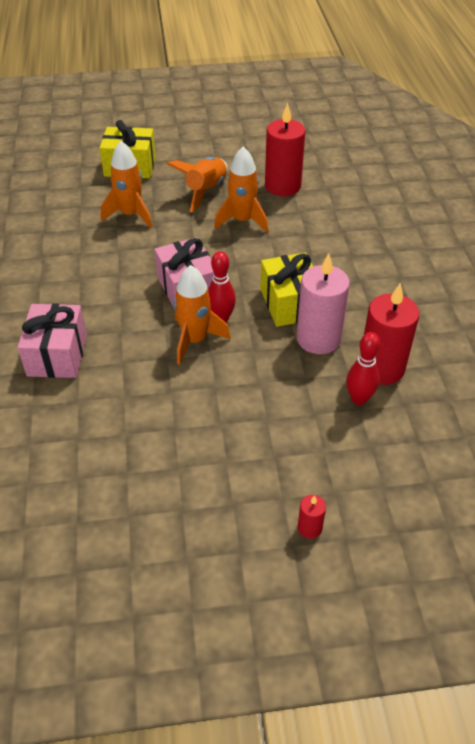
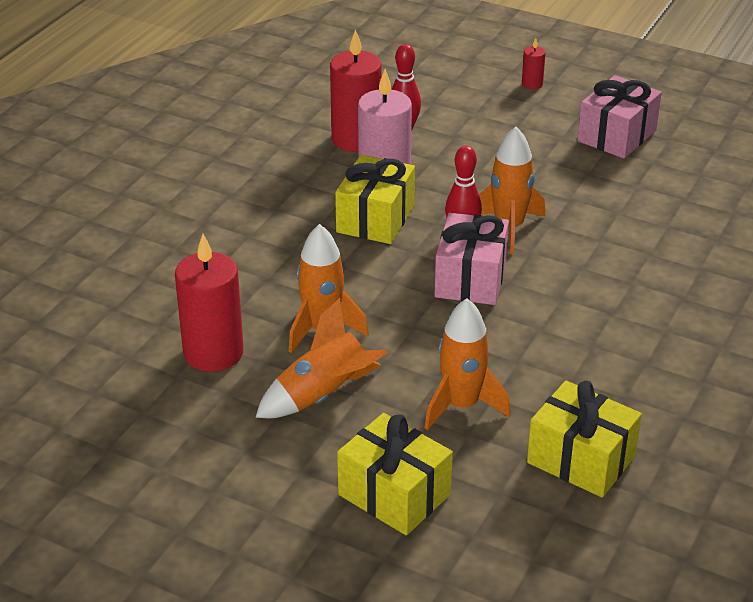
camera: 145 degrees left, 10 degrees down
(49, 215) = (581, 459): none -> yellow gift
(57, 355) = (667, 273): pink gift -> pink gift (617, 136)

